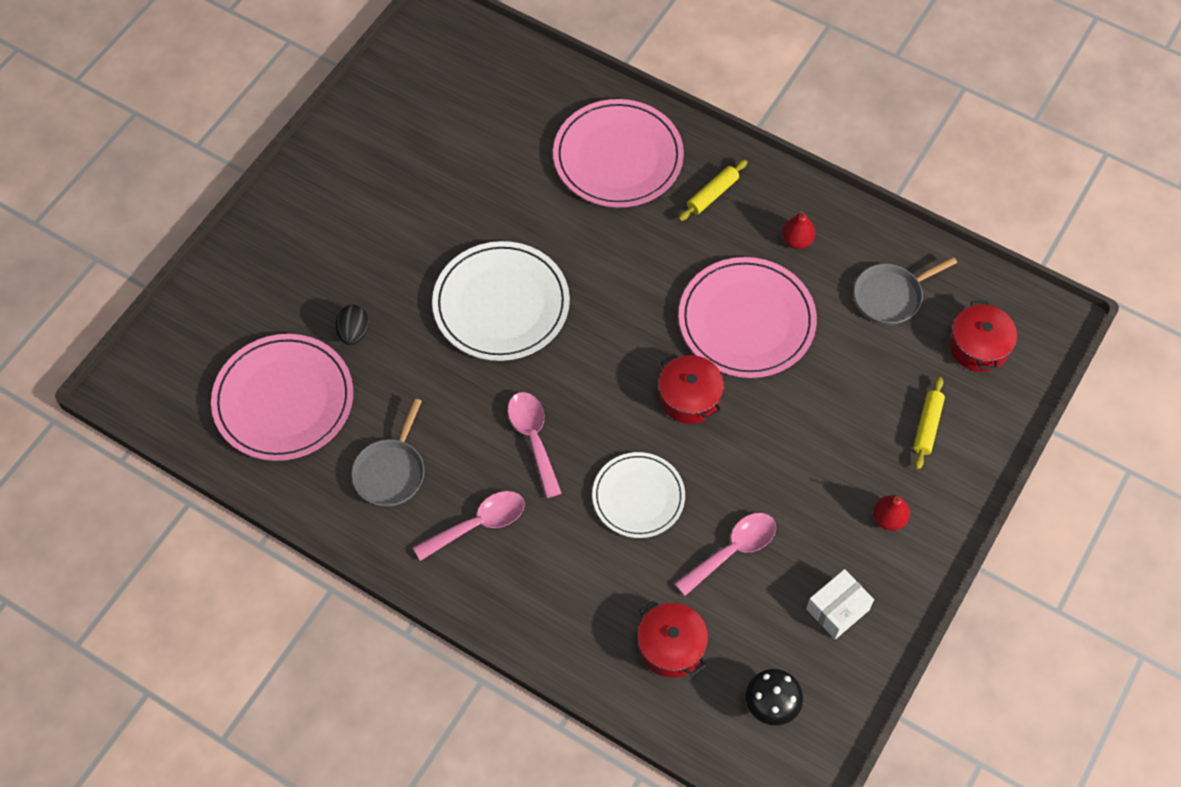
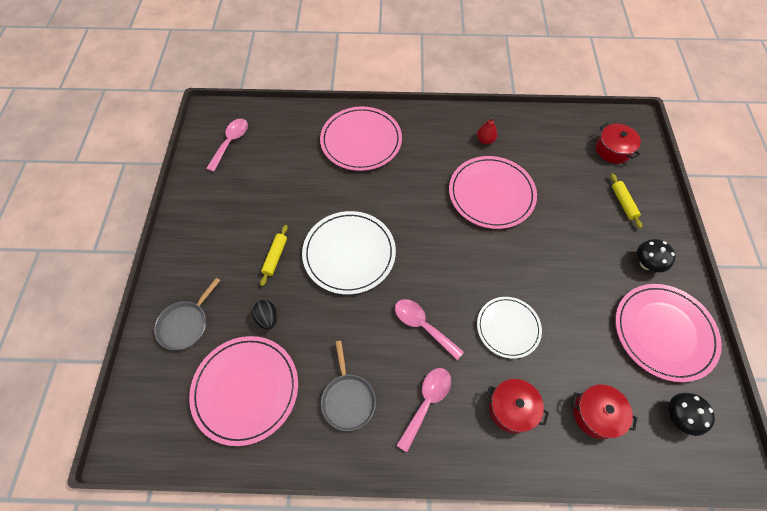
camera: 30 degrees left, 0 degrees up
(689, 397) = (493, 252): red pot -> red pot (512, 408)
(712, 194) = (425, 137): yellow rolling pin -> yellow rolling pin (275, 257)
(732, 551) = (583, 331): pink spoon -> pink spoon (230, 143)
(837, 609) = (664, 332): white box -> pink plate
(888, 519) = (646, 264): red pear -> black mushroom
(891, 296) = (552, 146): grey pan -> grey pan (185, 324)

